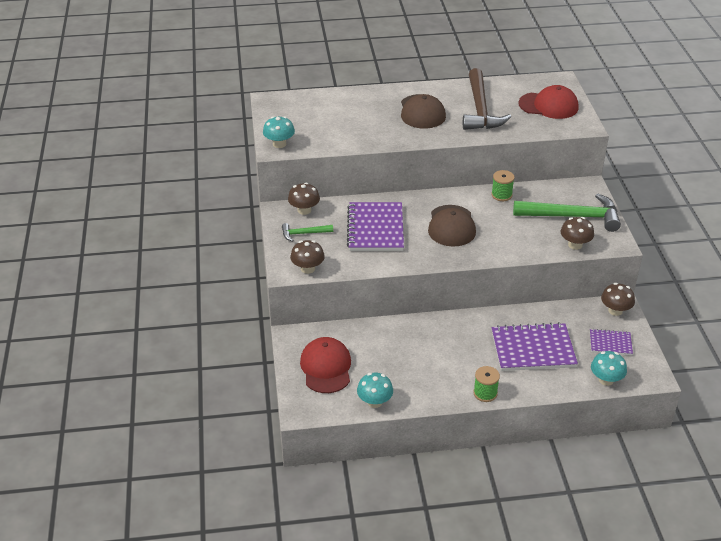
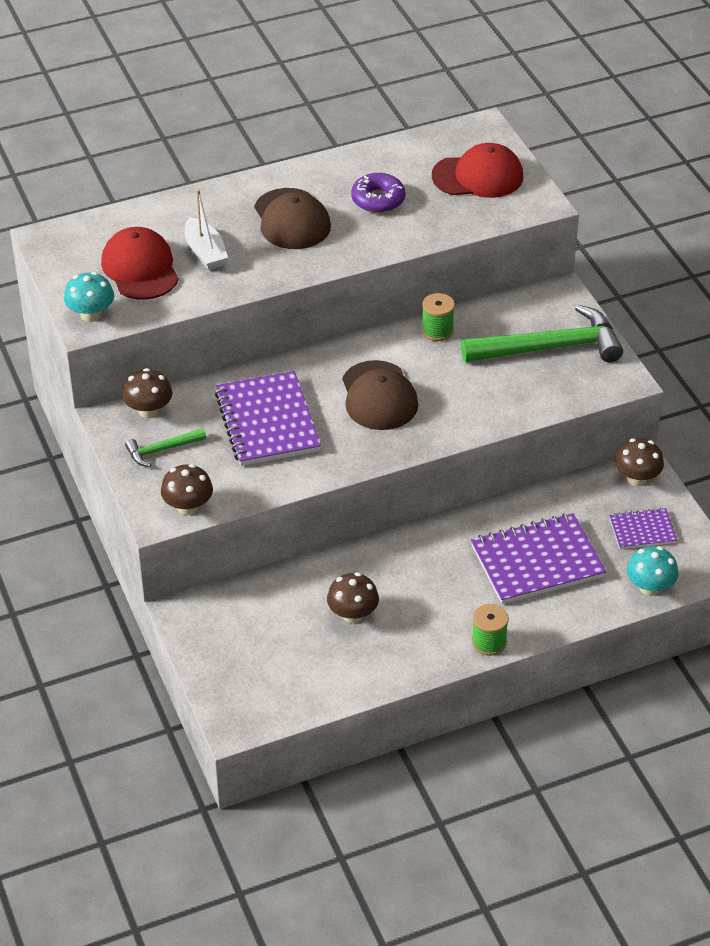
camera: 15 degrees left, 5 degrees up
(326, 367) = (249, 650): red cap -> red cap (140, 268)
(362, 121) = (205, 252): none -> white boat
(375, 402) = (336, 688): turquoise mushroom -> none
(480, 109) = (378, 200): brown hammer -> purple donut
(575, 245) = (565, 393): brown mushroom -> brown mushroom (352, 614)

